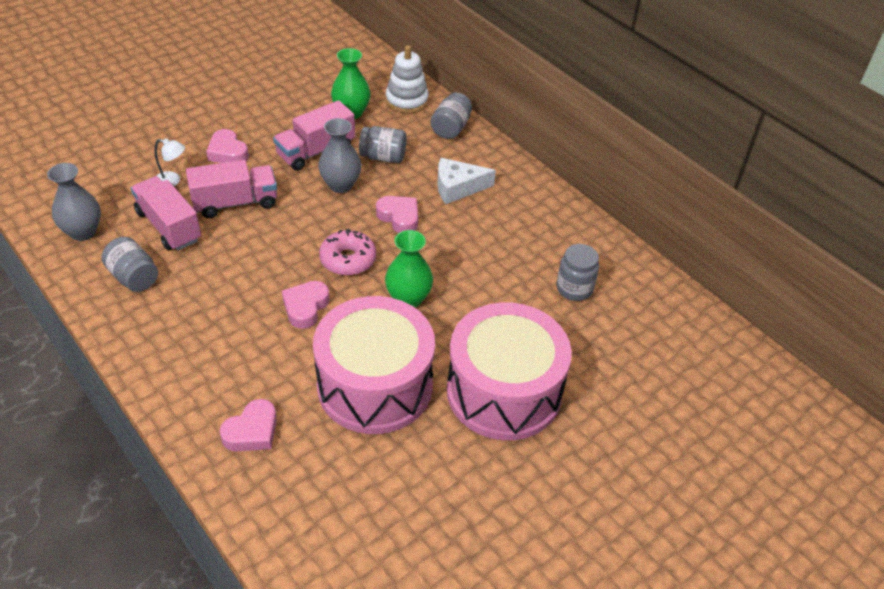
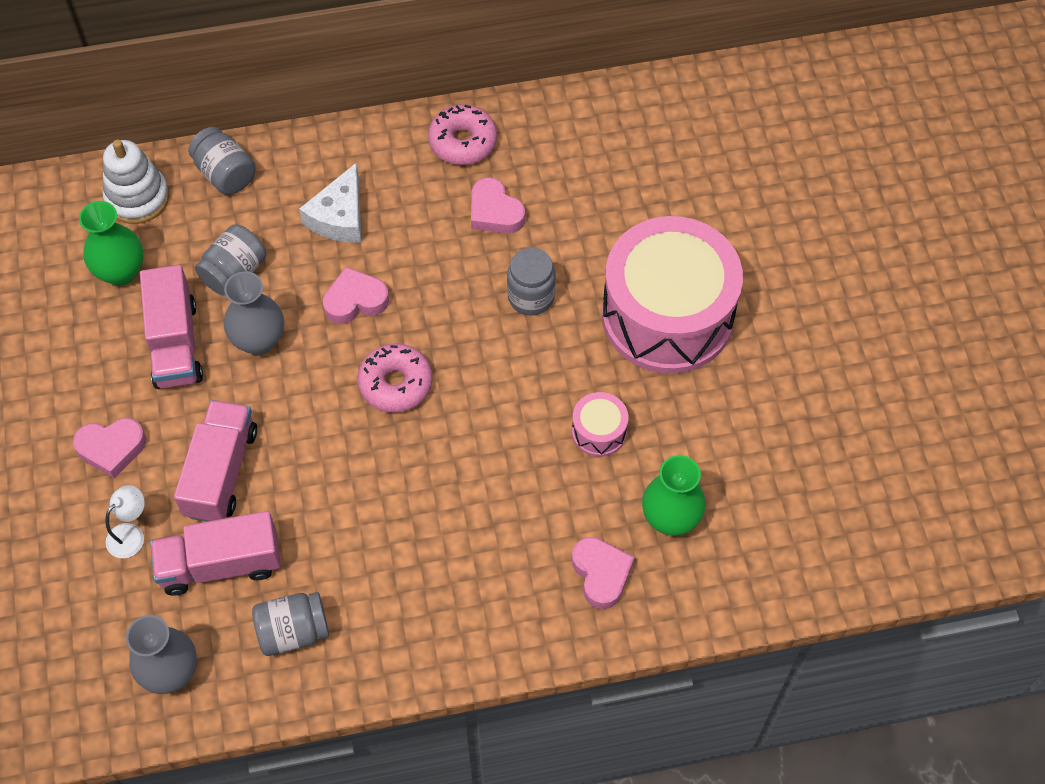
camera: 60 degrees left, 15 degrees up
(305, 307) = (448, 457): pink heart -> pink heart (494, 212)
(375, 385) = (599, 431): pink drum -> pink drum, size x0.40
(408, 299) = (492, 347): green vase -> green vase (670, 518)
(563, 224) = (463, 142): none -> pink donut
(574, 289) = (564, 181): grey jar -> grey jar (531, 297)

